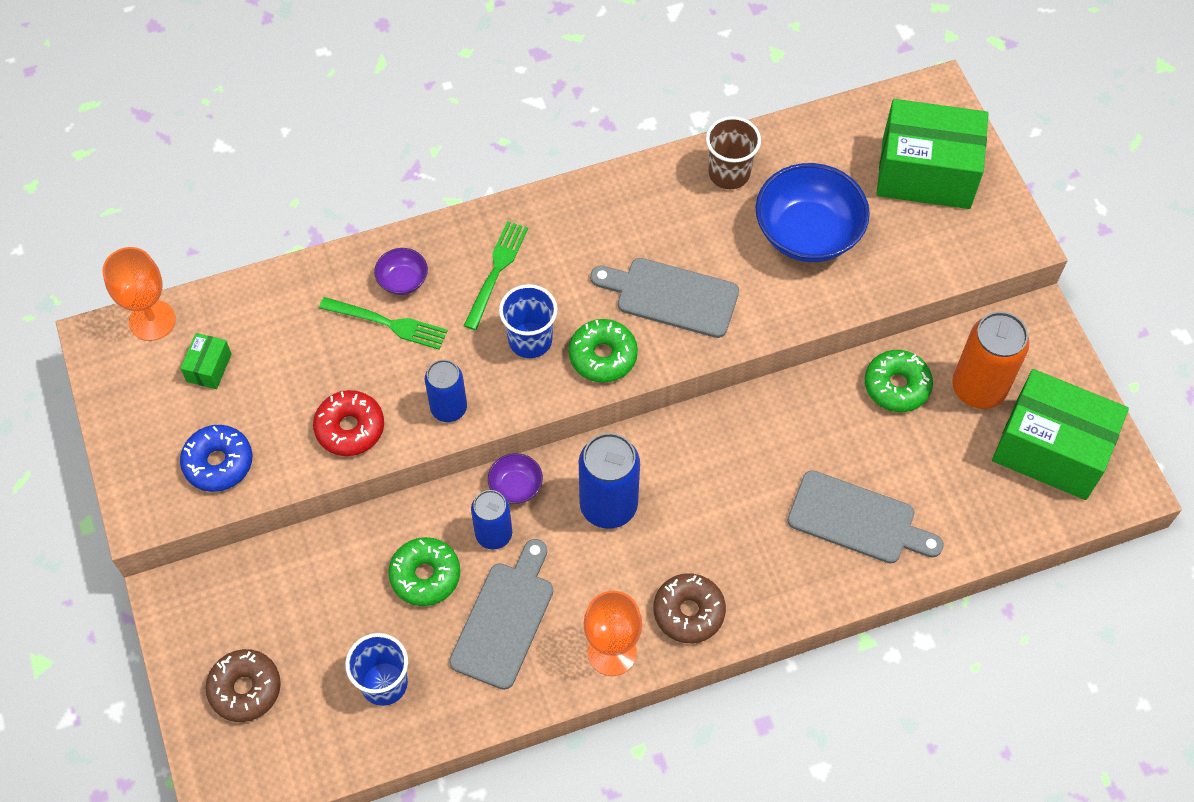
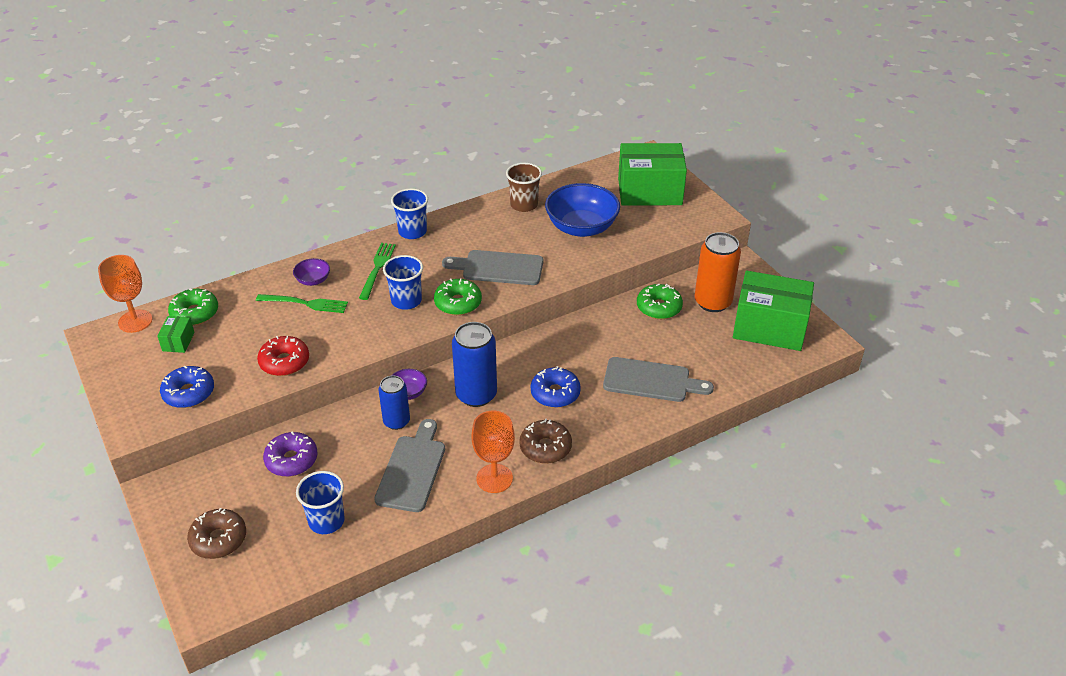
camera: 10 degrees left, 20 degrees down
(348, 577) = (291, 460): none -> purple donut
(425, 575) = (349, 452): green donut -> green donut (195, 313)
(449, 408) = (354, 343): blue can -> none
(556, 205) = (412, 232): none -> blue cup
(718, 520) = (555, 393): none -> blue donut

